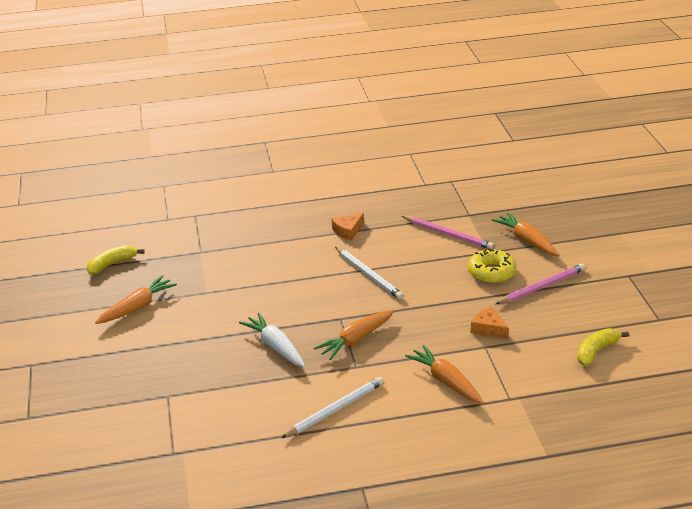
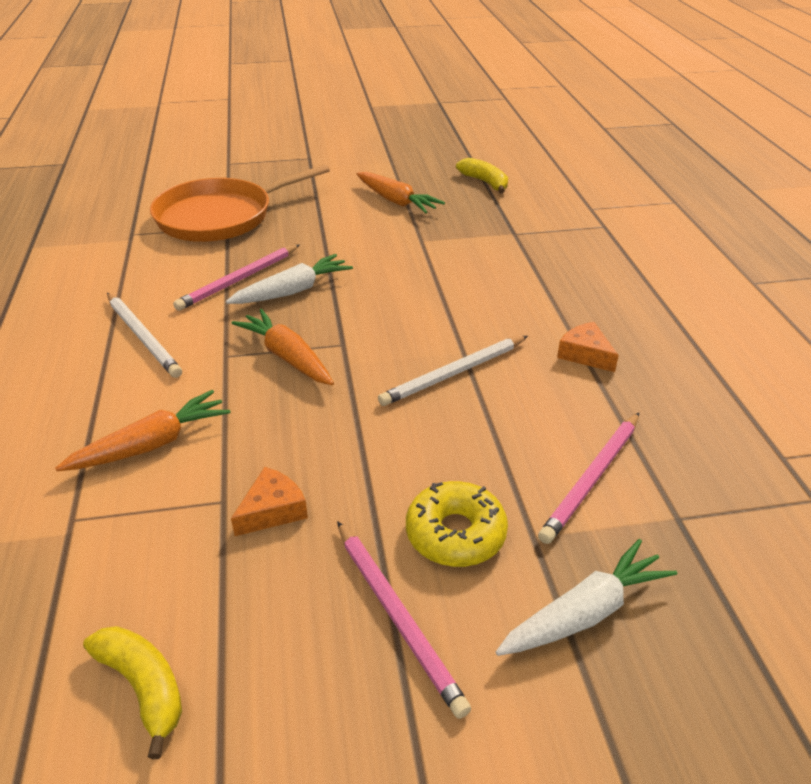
camera: 90 degrees right, 5 degrees up
(148, 403) = (220, 217): none -> orange pan
(258, 375) = (239, 280): none -> pink pencil
(526, 240) = (585, 612): orange carrot -> white carrot

